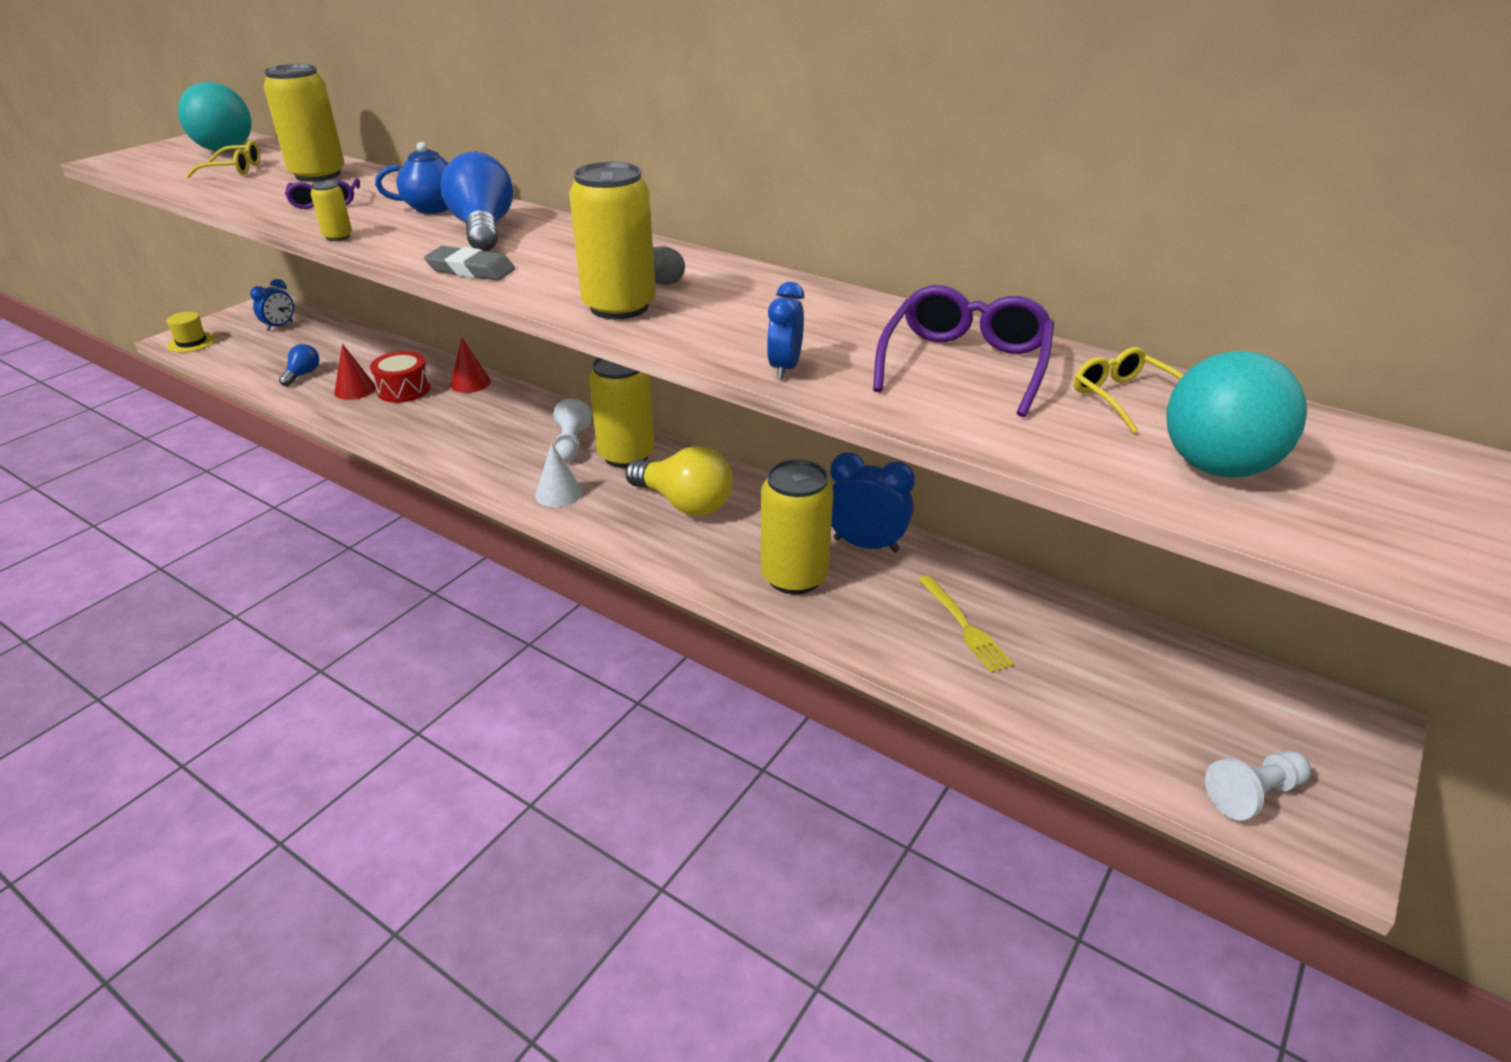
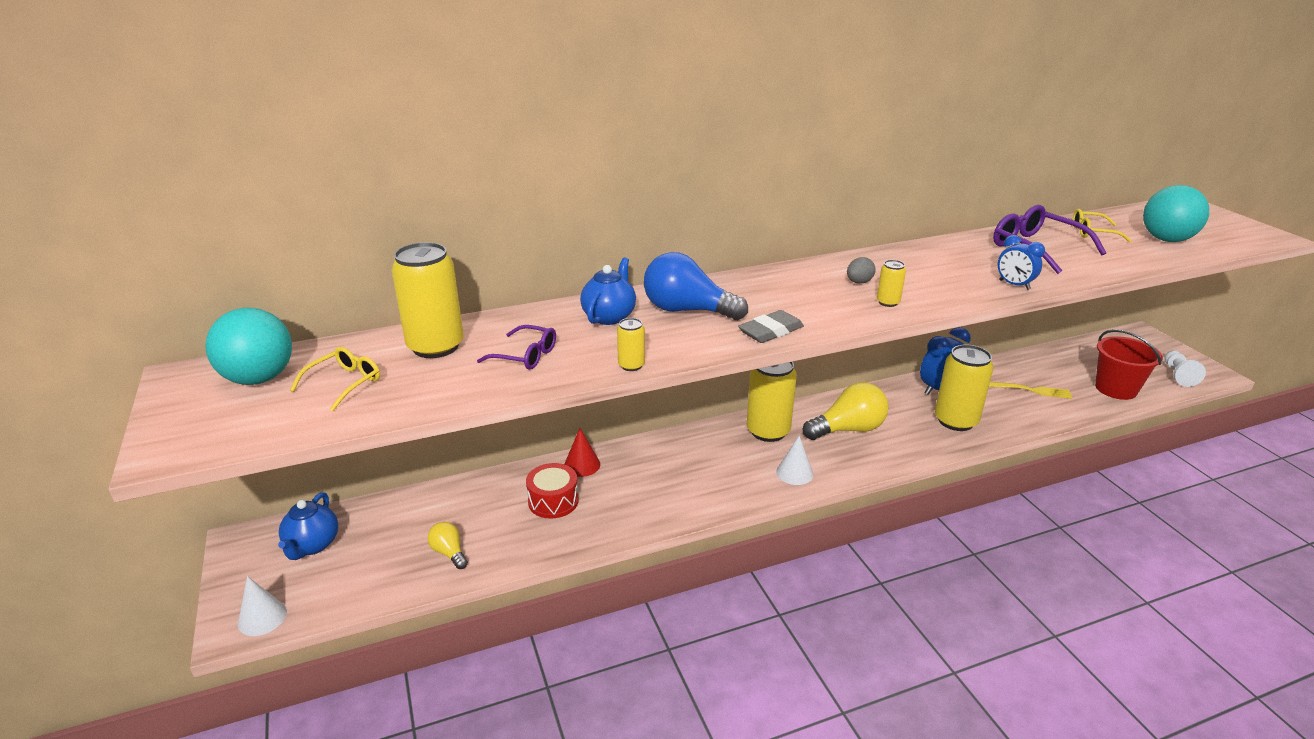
camera: 55 degrees left, 5 degrees down
(192, 342) = (262, 617): yellow hat -> white cone
(280, 326) = (312, 545): blue clock -> blue teapot
(302, 374) = (449, 553): blue light bulb -> yellow light bulb
(355, 390) = (521, 528): red cone -> none
(571, 444) = (730, 448): white pawn -> none
(619, 307) = (888, 302): yellow can -> yellow can, size x0.45
(1089, 718) = (1116, 389): none -> red bucket

